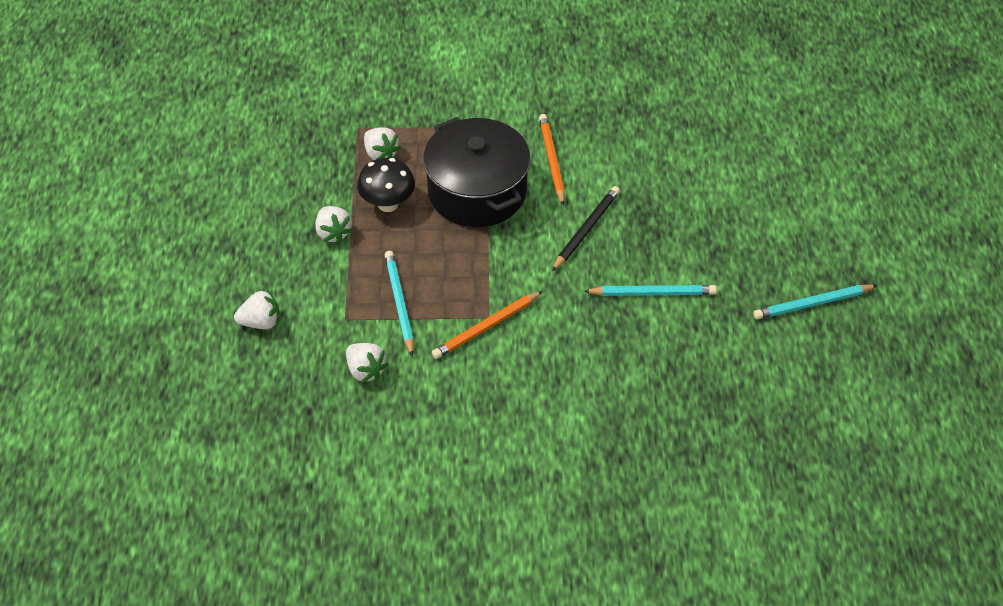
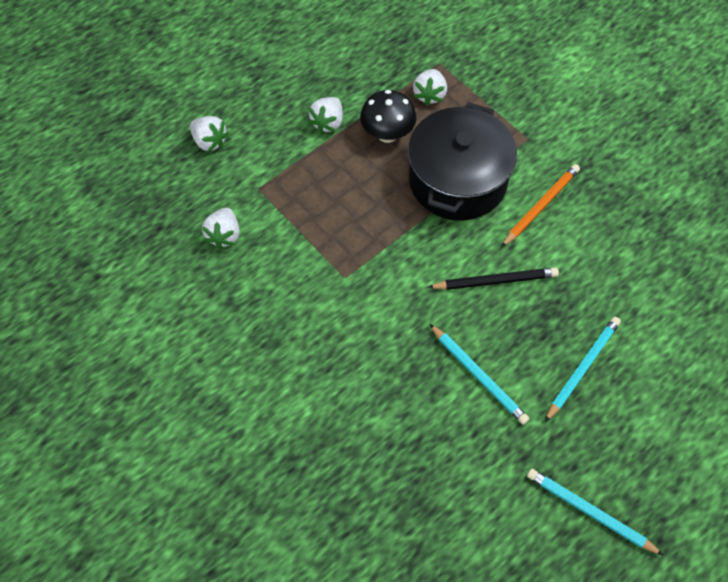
camera: 50 degrees right, 10 degrees up
(399, 303) = (303, 211): turquoise pencil -> turquoise pencil (582, 368)
(486, 327) = (334, 283): orange pencil -> none

